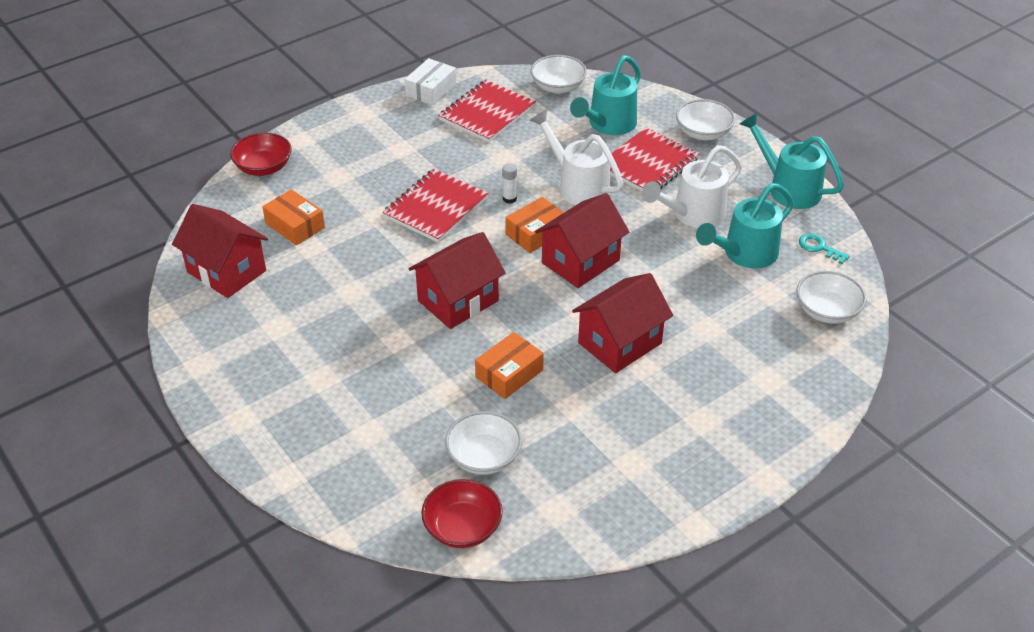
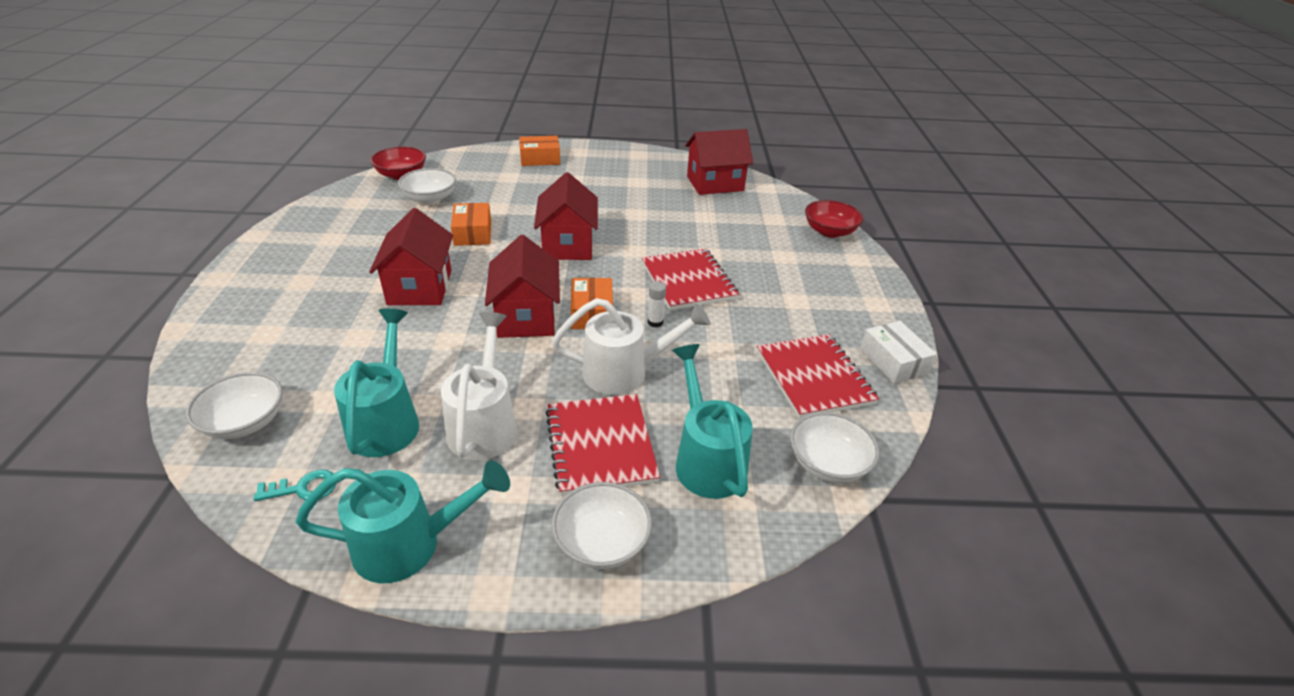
camera: 125 degrees right, 5 degrees down
(295, 225) = (737, 219): orange box -> orange box (540, 159)

